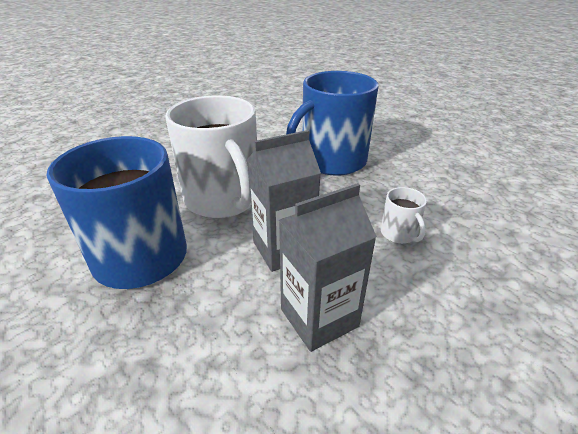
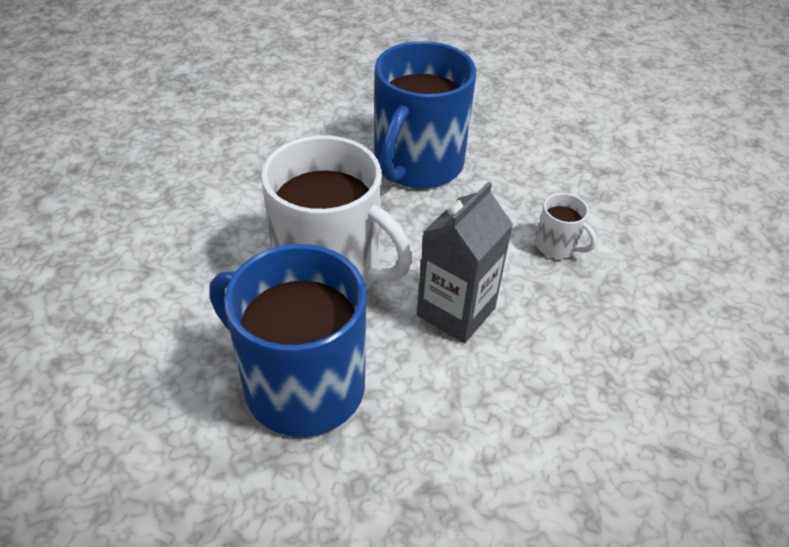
camera: 30 degrees left, 10 degrees up
(319, 318) = (546, 373): grey carton -> none

